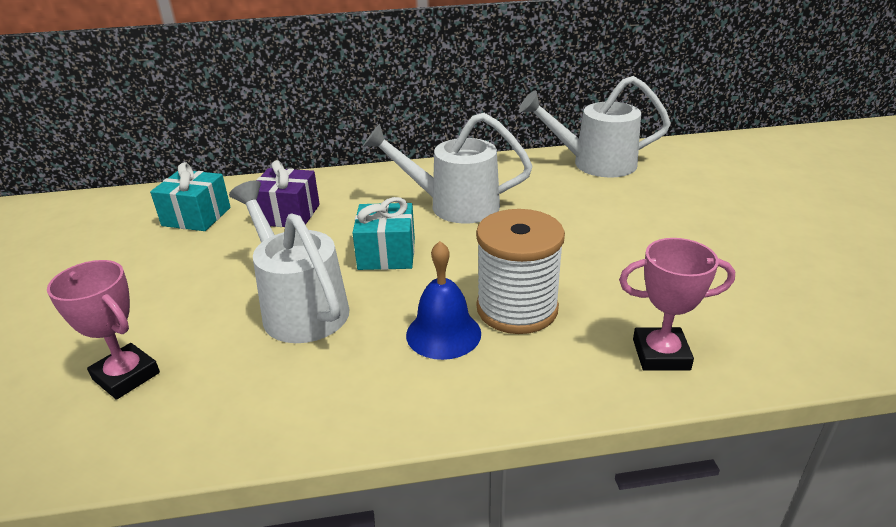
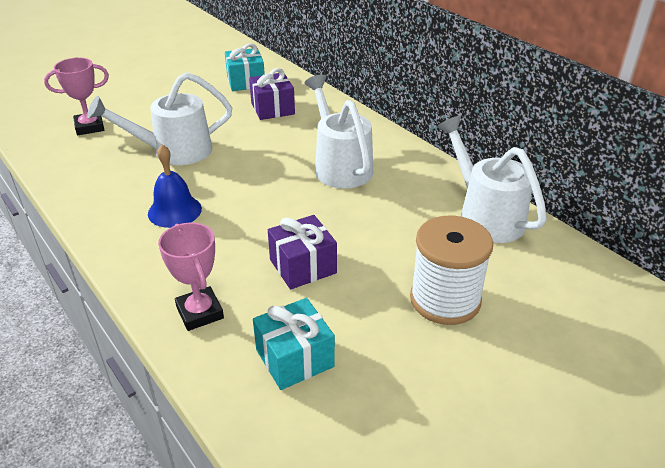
camera: 60 degrees right, 5 degrees up
(126, 376) = (89, 127): pink trophy -> pink trophy turned 60 degrees clockwise
(299, 307) = (173, 151): white watering can -> white watering can turned 135 degrees counterclockwise
(387, 254) = (251, 160): turquoise gift -> turquoise gift (294, 358)
(517, 308) = (219, 232): white spool -> white spool (445, 300)
(614, 269) = (303, 266): none -> purple gift

